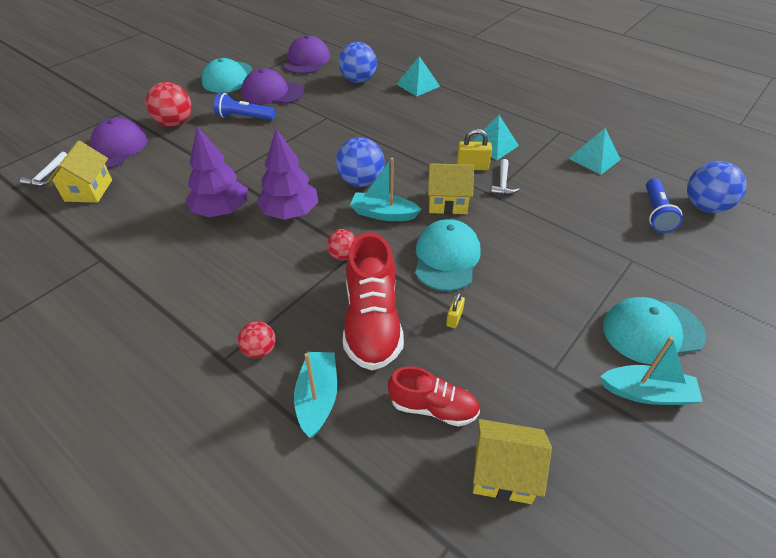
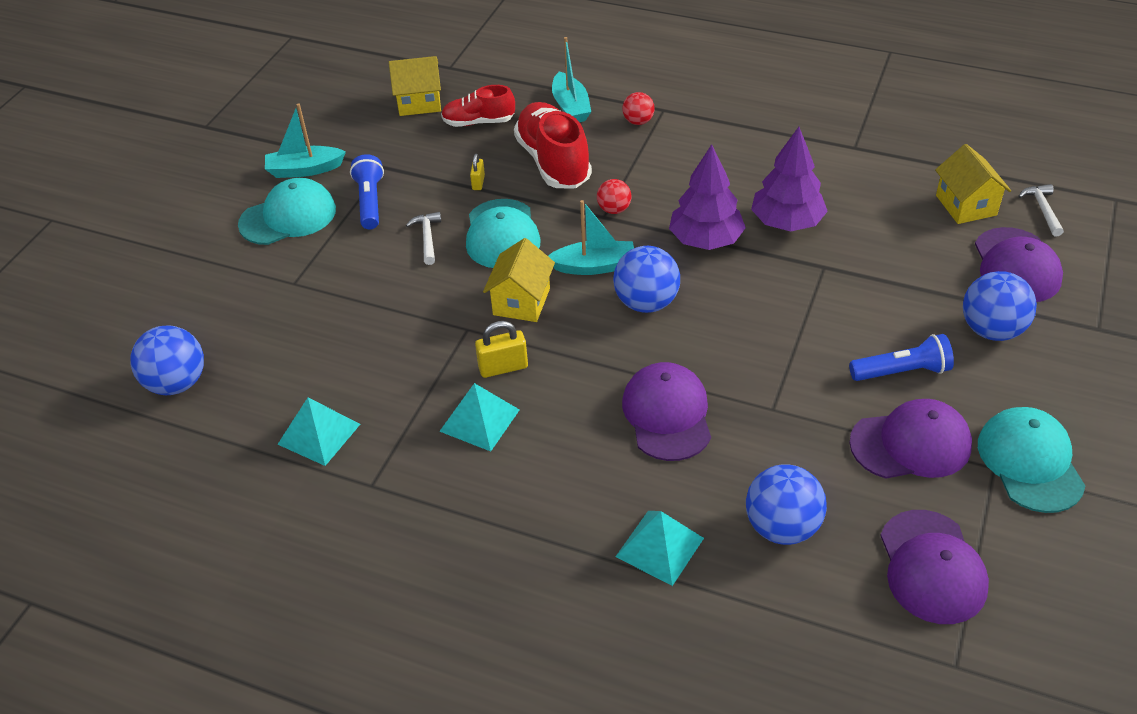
camera: 165 degrees right, 0 degrees up
(175, 123) = (991, 330): red ball -> blue ball
(384, 126) = (667, 414): none -> purple cap
(447, 202) = (521, 301): yellow house -> yellow house turned 60 degrees counterclockwise
(503, 183) = (454, 351): white hammer -> white hammer (427, 238)
(656, 213) = (247, 355): blue flashlight -> blue flashlight (370, 202)

